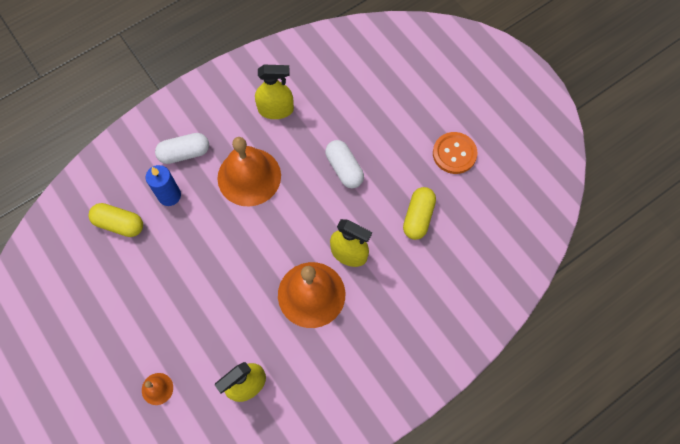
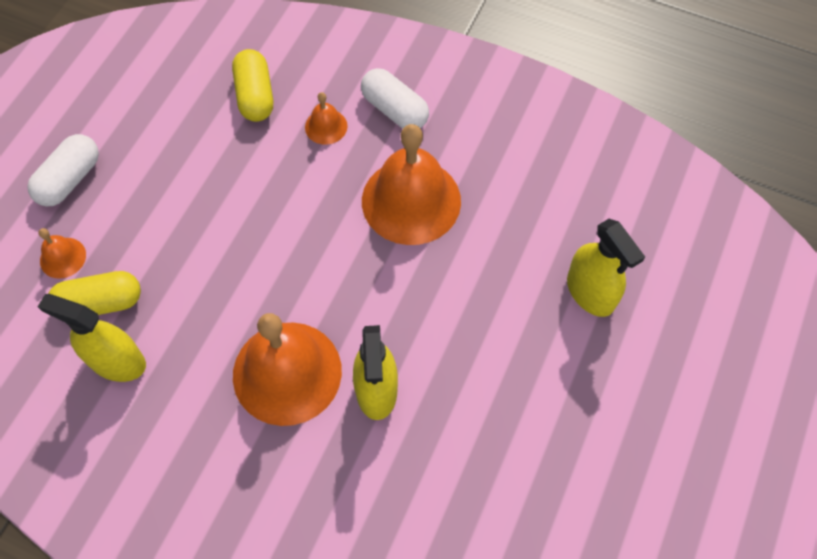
camera: 60 degrees right, 5 degrees down
(169, 195) = (326, 126): blue candle -> orange bell
(276, 110) = (531, 178): yellow spray bottle -> yellow spray bottle (590, 292)
(344, 169) = (502, 313): white capsule -> white capsule (70, 180)
(418, 217) = (494, 459): yellow capsule -> yellow capsule (100, 303)
(454, 153) = (635, 458): orange button -> none

